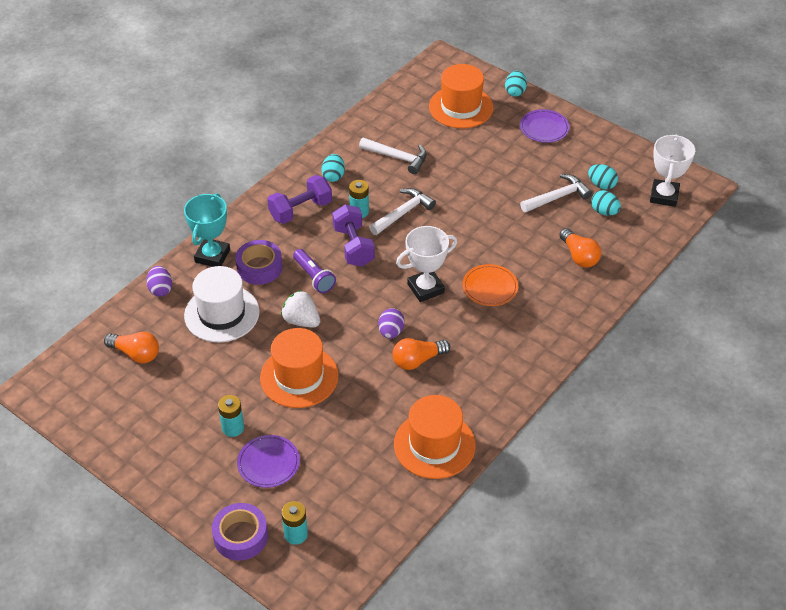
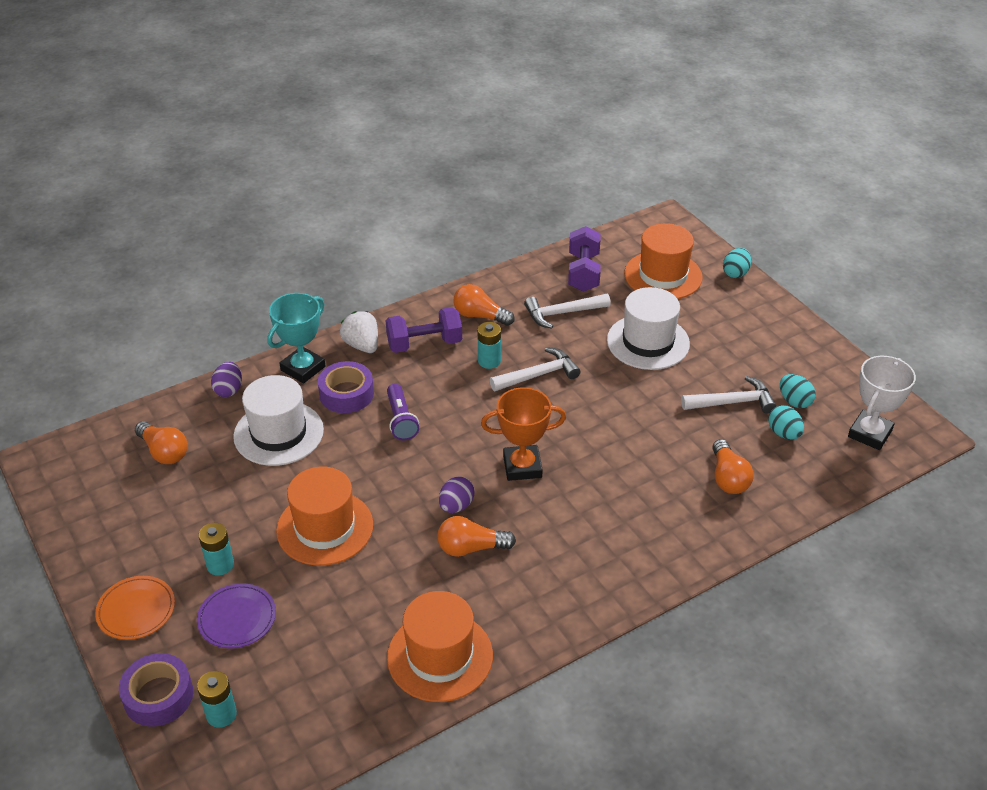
camera: 20 degrees right, 5 degrees down
(301, 321) = (361, 465): white strawberry -> white strawberry (362, 345)
(333, 176) = (480, 316): turquoise egg -> orange light bulb
(353, 246) = (463, 397): purple dumbbell -> purple dumbbell (583, 272)
(397, 158) = (562, 313): white hammer -> white hammer turned 120 degrees clockwise
(425, 288) = (522, 466): white trophy -> orange trophy
(474, 165) = (648, 342): none -> white hat
(490, 287) = (600, 485): orange plate -> orange plate (136, 610)
(544, 128) = (752, 320): purple plate -> none

